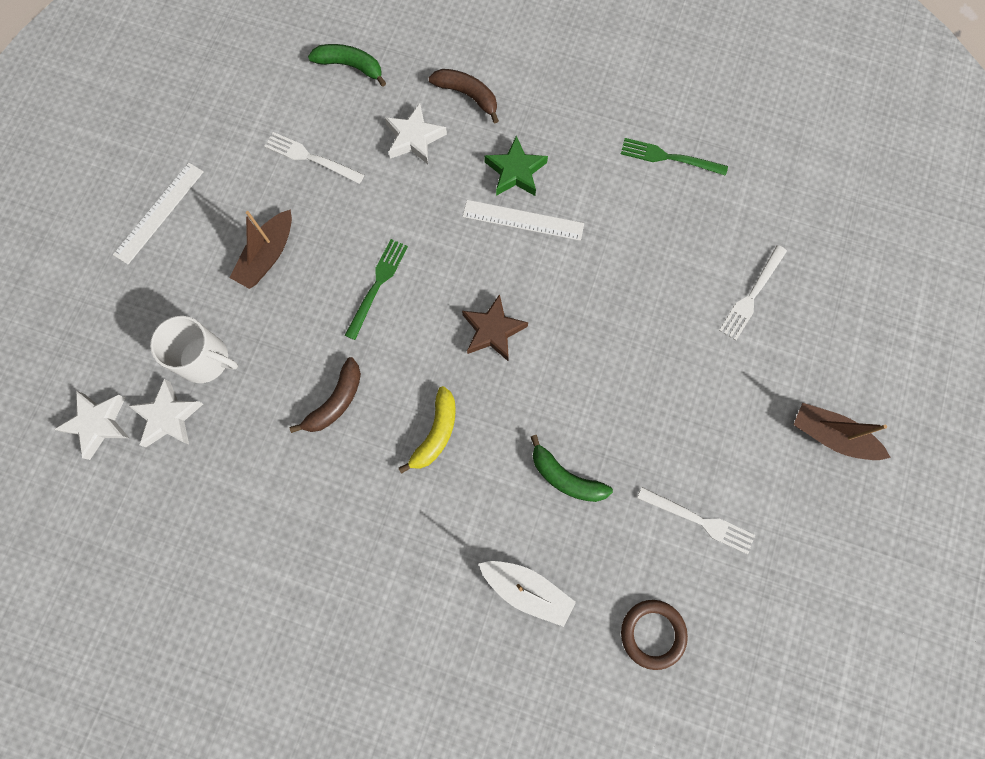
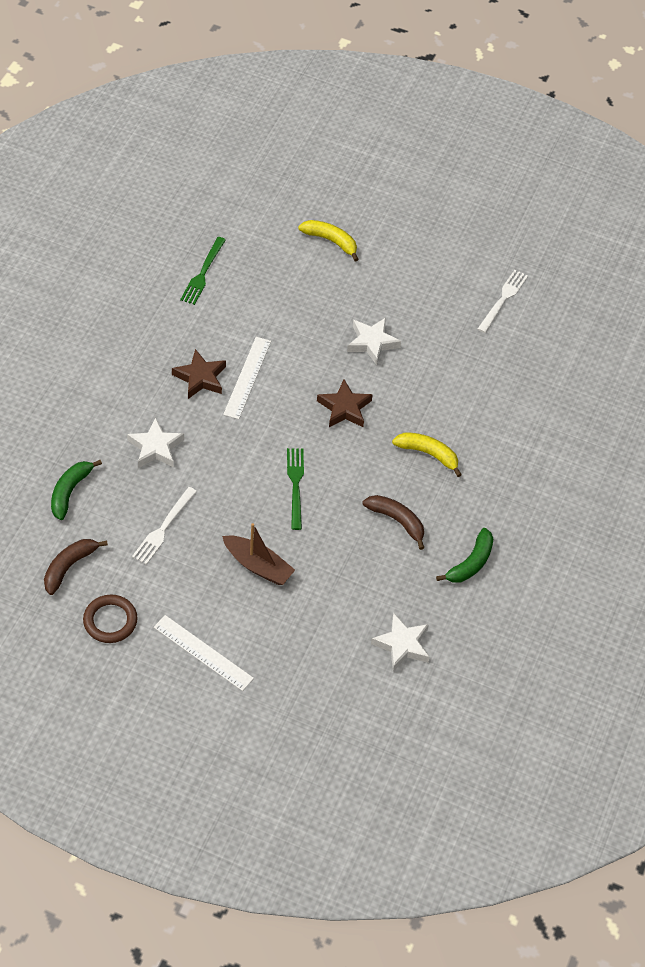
camera: 90 degrees left, 20 degrees down
(98, 424) = (405, 700): white star -> white star (372, 343)
(205, 359) = (352, 616): white mug -> none
(377, 285) = (295, 485): green fork -> green fork turned 60 degrees clockwise
(467, 95) = (118, 404): brown banana -> brown banana (69, 567)
(515, 171) = (200, 378): green star -> brown star
(527, 590) = (551, 407): white boat -> none
(565, 477) = (467, 374): green banana -> green banana (471, 563)
(652, 633) = (582, 338): brown ring -> brown ring (110, 621)
(751, 295) = (331, 241): white fork -> yellow banana
(831, 436) = (444, 215): brown boat -> none

